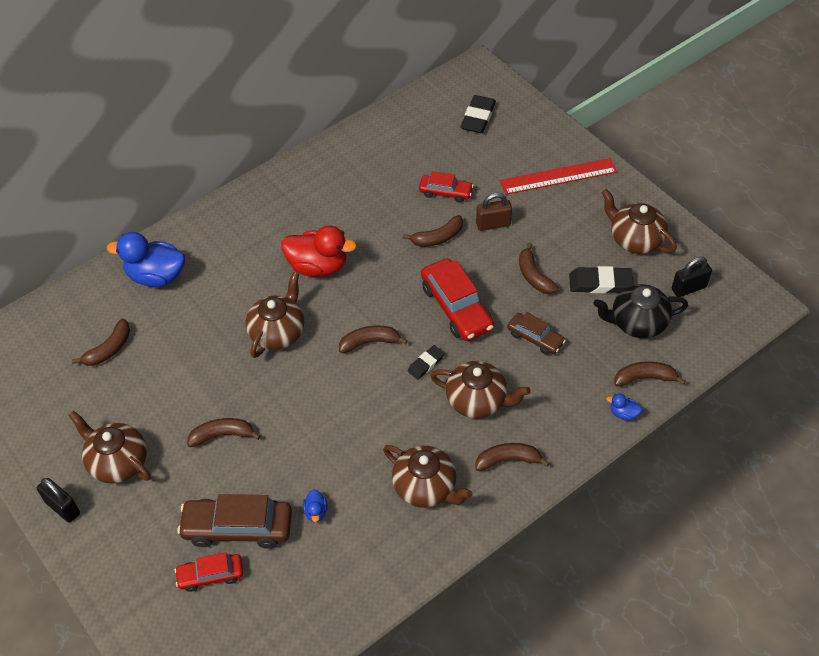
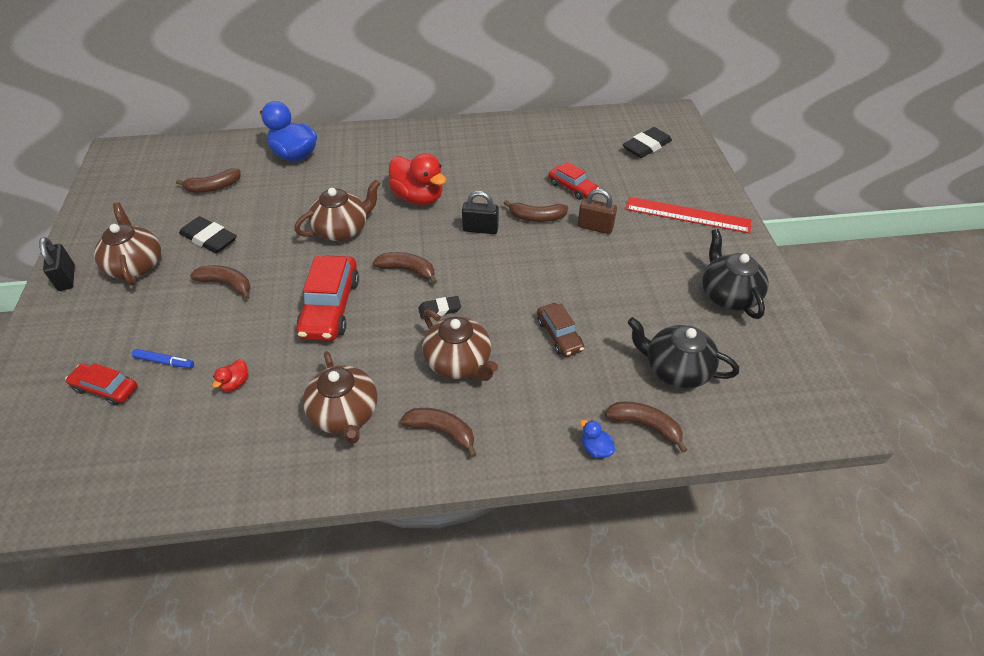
camera: 30 degrees right, 5 degrees down
(238, 528) = (164, 361): brown car -> blue marker
(316, 512) = (235, 383): blue duck -> red duck
(456, 307) = (506, 277): red car -> red car (330, 307)
(534, 276) = (600, 283): brown banana -> none
(600, 283) = (663, 317): black eraser -> black eraser (209, 238)
(635, 239) = (728, 295): brown teapot -> black teapot
(688, 288) = (757, 363): black padlock -> black padlock (480, 229)

